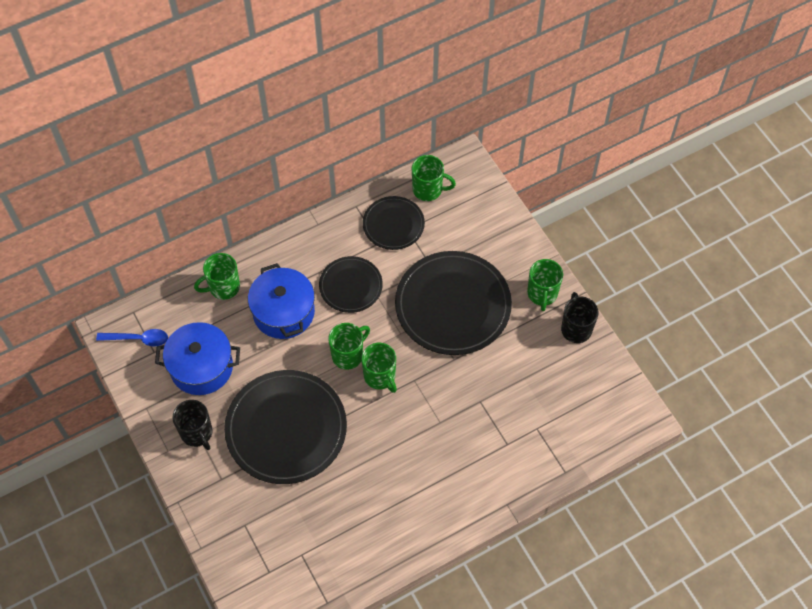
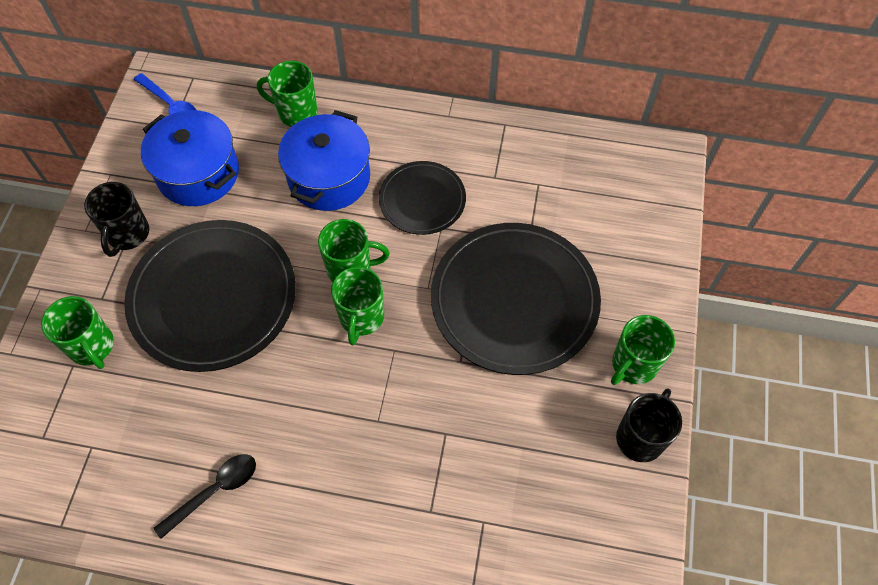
camera: 40 degrees right, 0 degrees up
(390, 522) = (214, 491): none -> black spoon
(393, 224) = (527, 169): black plate -> none
(428, 189) = (600, 159): green mug -> green mug (92, 346)

